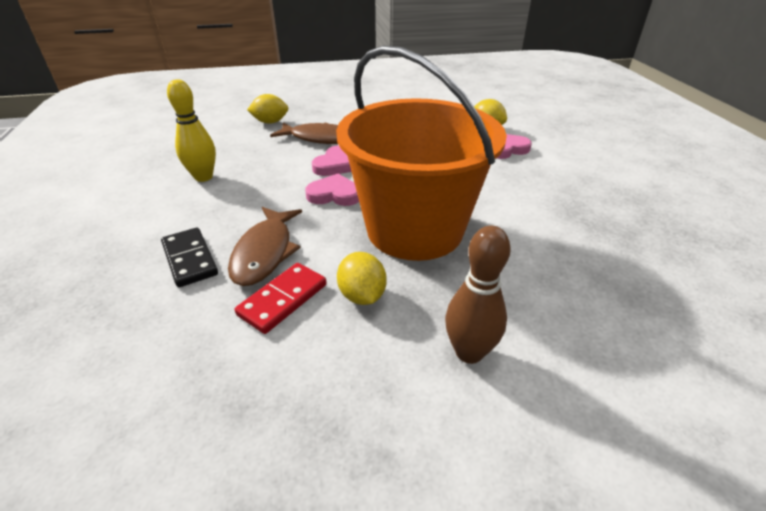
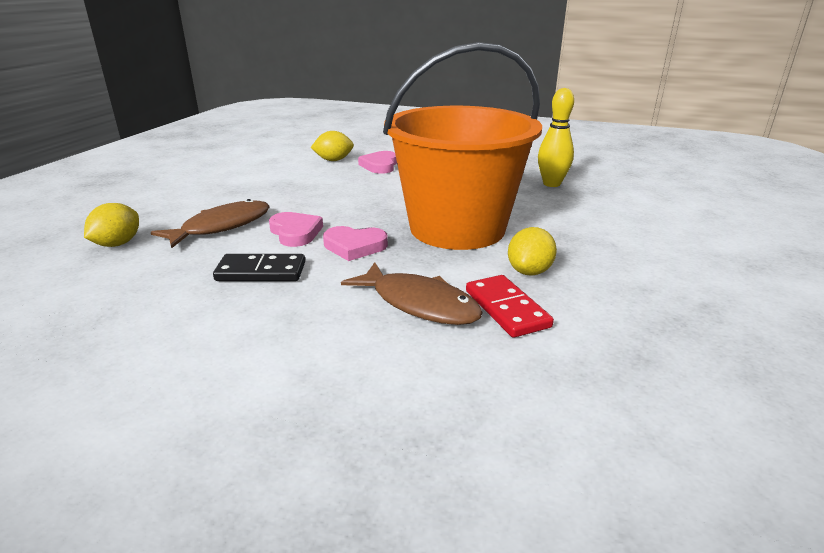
camera: 60 degrees left, 10 degrees down
(189, 259) = (383, 353): black domino -> black domino (261, 272)
(203, 177) = (191, 315): yellow bowling pin -> yellow bowling pin (551, 184)
(334, 194) = (354, 246): pink heart -> pink heart turned 120 degrees counterclockwise
(362, 295) = (529, 271): yellow lemon -> yellow lemon turned 75 degrees counterclockwise
(469, 352) = (620, 250): brown bowling pin -> none

